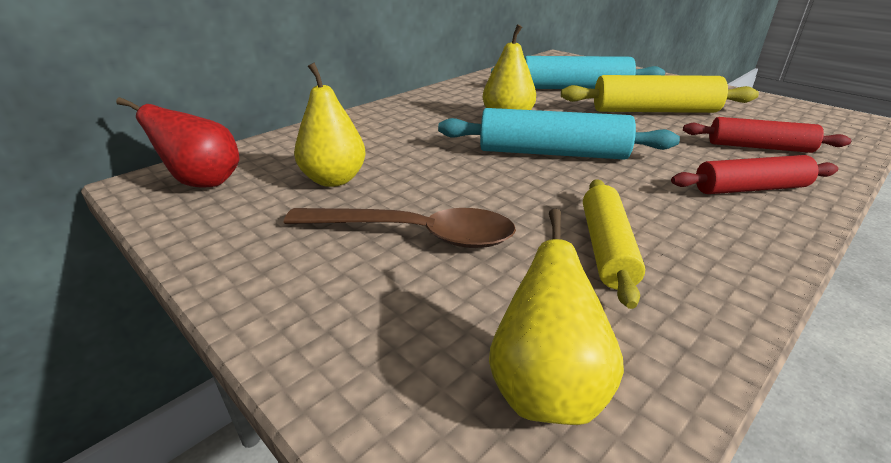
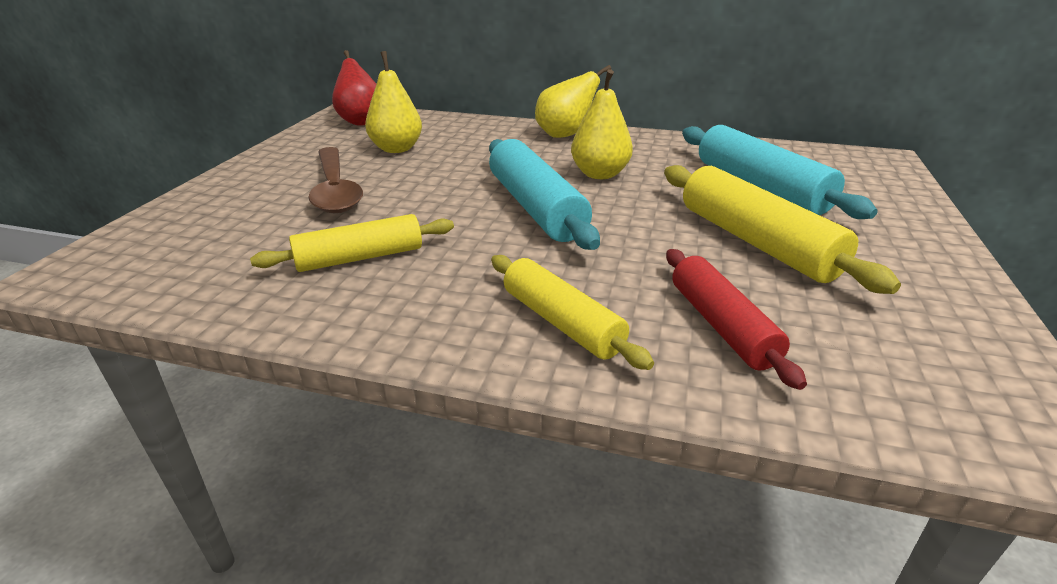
camera: 60 degrees right, 0 degrees up
(546, 388) = (178, 261): yellow pear -> yellow pear (565, 135)
(750, 188) = (562, 322): red rolling pin -> yellow rolling pin

